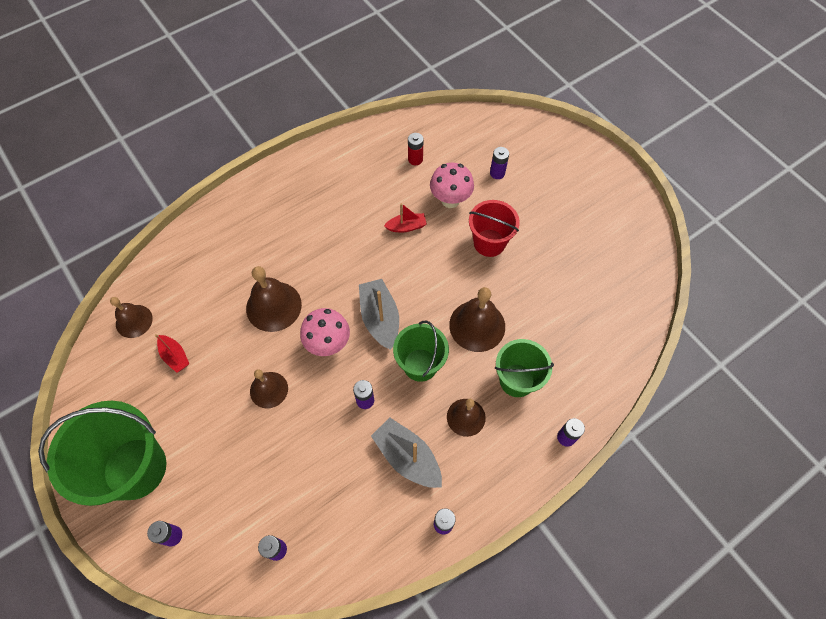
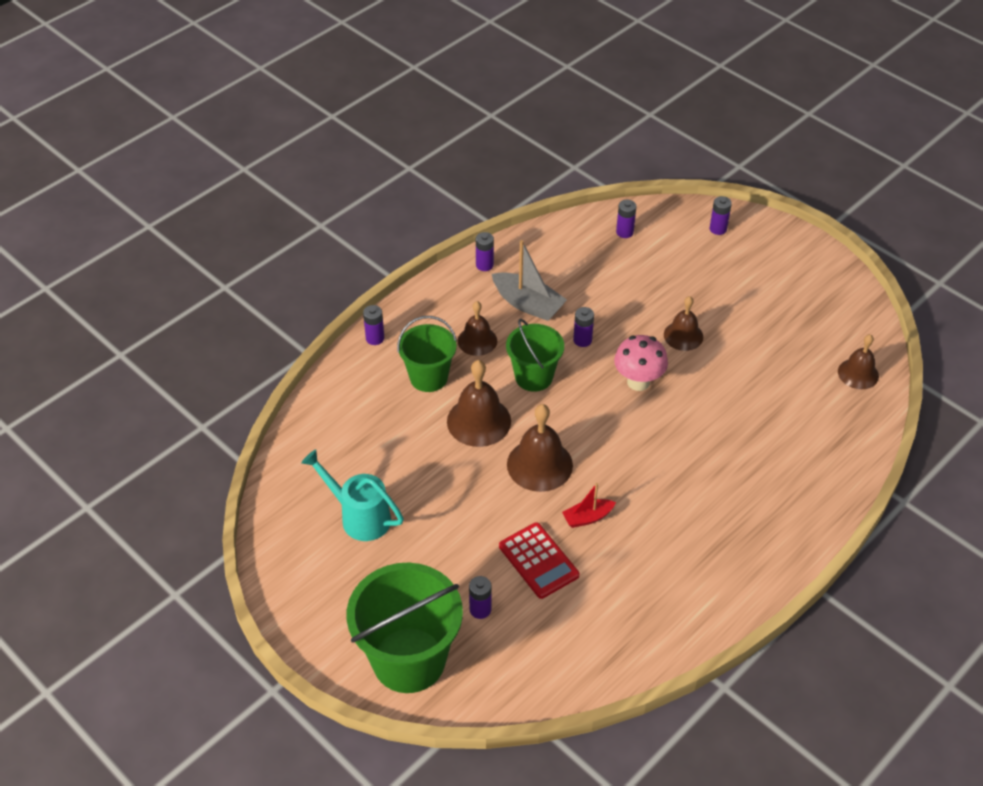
camera: 170 degrees right, 15 degrees down
(135, 468) = (778, 264): green bucket -> green bucket (409, 660)
(175, 356) = (794, 349): red boat -> none
(273, 306) = (713, 408): brown bell -> brown bell (539, 464)
(380, 318) = (590, 413): grey boat -> none
(415, 159) = (600, 613): red battery -> none
(450, 200) = (538, 561): pink mushroom -> red calculator
(489, 243) = (478, 513): red bucket -> none
(581, 254) = (359, 516): none -> turquoise watering can

